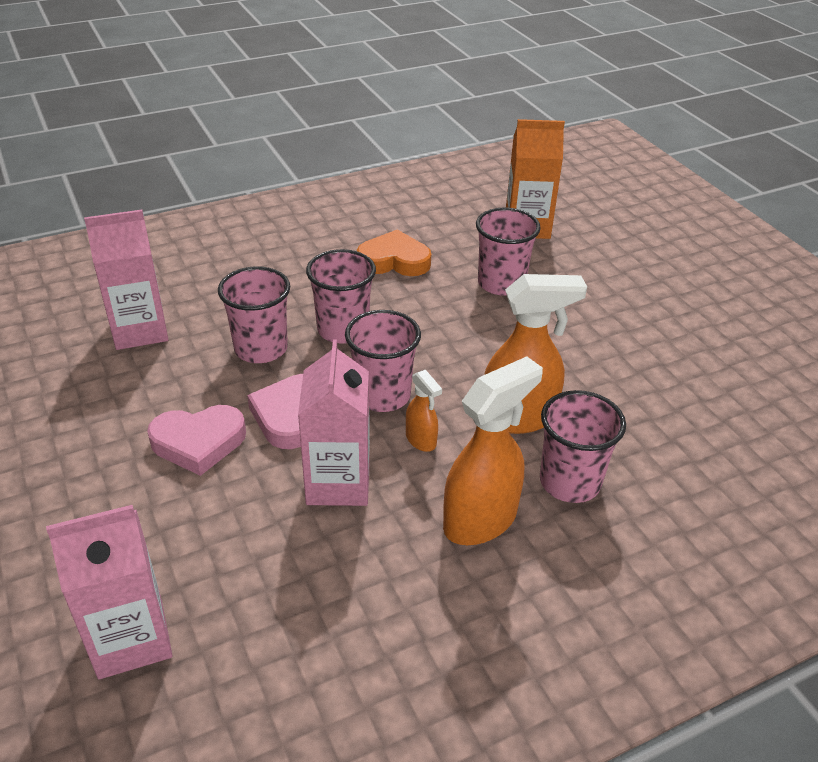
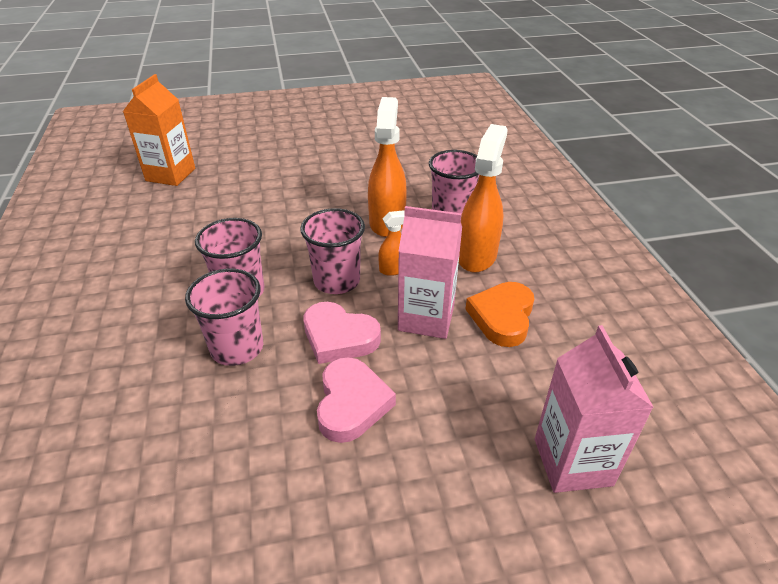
camera: 75 degrees left, 0 degrees up
(140, 330) = (146, 448): pink carton -> none
(394, 260) = (161, 248): orange heart -> orange heart (502, 317)
(481, 520) = (477, 256): orange spray bottle -> orange spray bottle turned 45 degrees clockwise
(501, 283) = (234, 200): pink cup -> none

